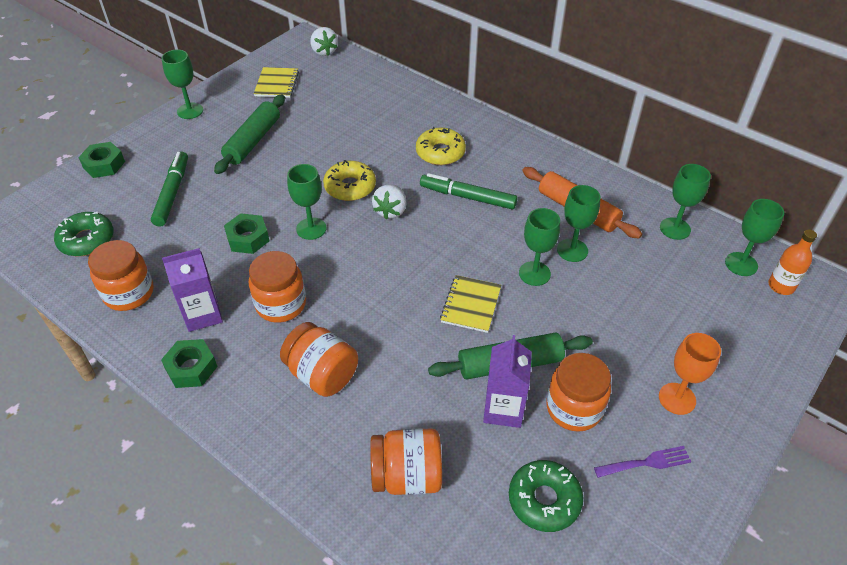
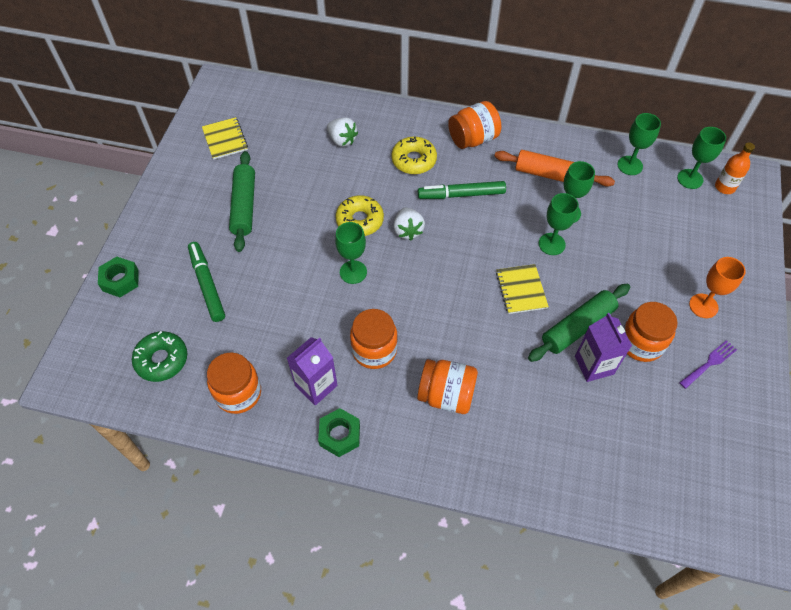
camera: 25 degrees left, 10 degrees up
(190, 111) = (162, 195): green goblet -> none
(248, 238) = (305, 302): green nut -> none
(324, 51) = (246, 90): white strawberry -> white strawberry (342, 140)
(407, 476) = (559, 446): orange jar -> orange jar (473, 139)
(544, 500) = (660, 421): green donut -> none

